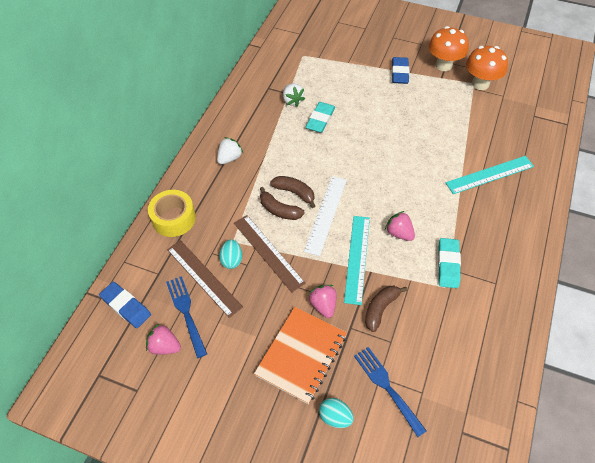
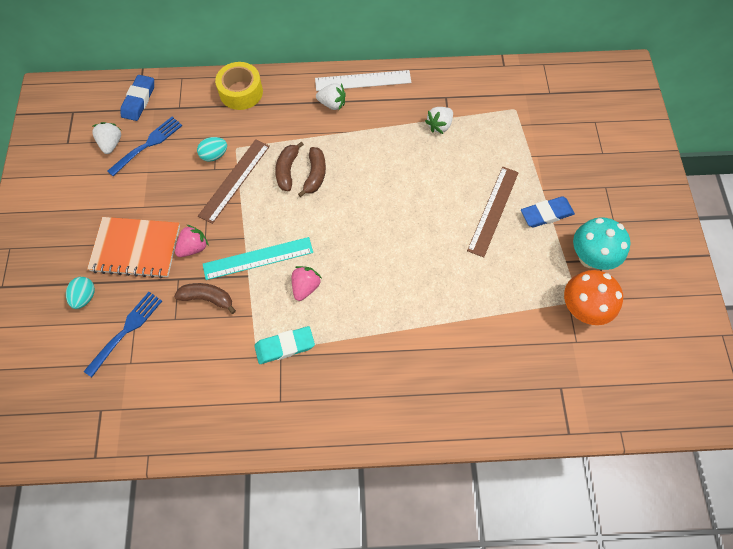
camera: 65 degrees right, 10 degrees up
(164, 346) = (111, 144): pink strawberry -> white strawberry
(203, 277) = (187, 142): brown ruler -> brown ruler (493, 210)
(320, 119) = (426, 161): turquoise eraser -> none
(326, 214) = (300, 212): white ruler -> white ruler (363, 80)
(443, 65) = (590, 258): orange mushroom -> turquoise mushroom
(489, 174) = (432, 358): turquoise ruler -> none

